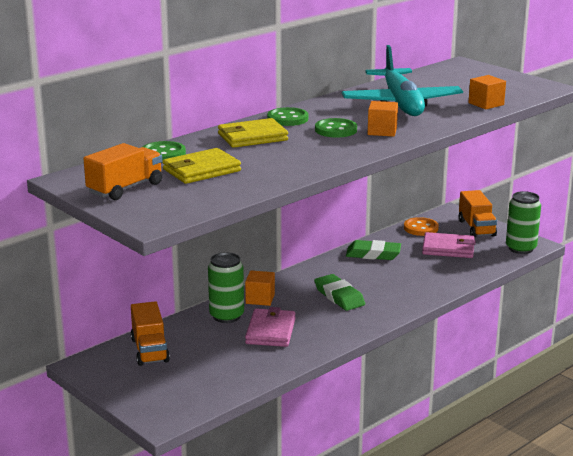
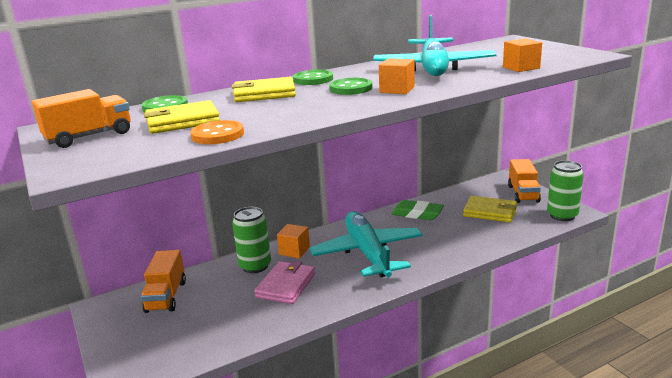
camera: 15 degrees right, 0 degrees up
(339, 296) = (368, 253): green eraser -> turquoise plane
(421, 228) = (470, 192): orange button -> orange button (218, 135)
(448, 248) = (490, 212): pink wallet -> yellow wallet

